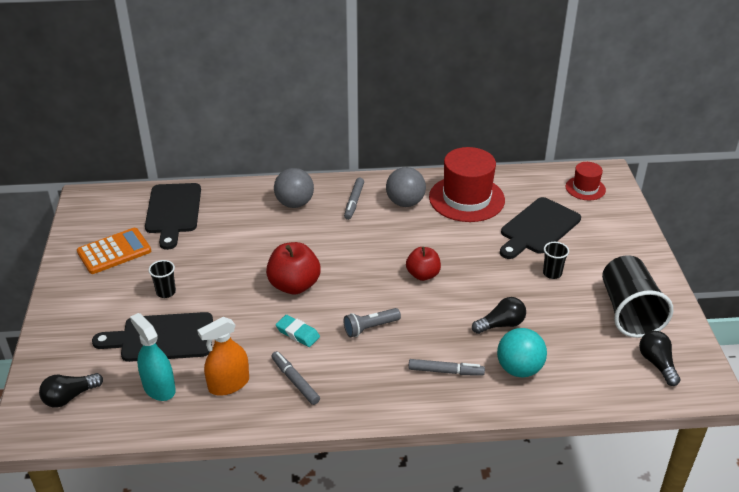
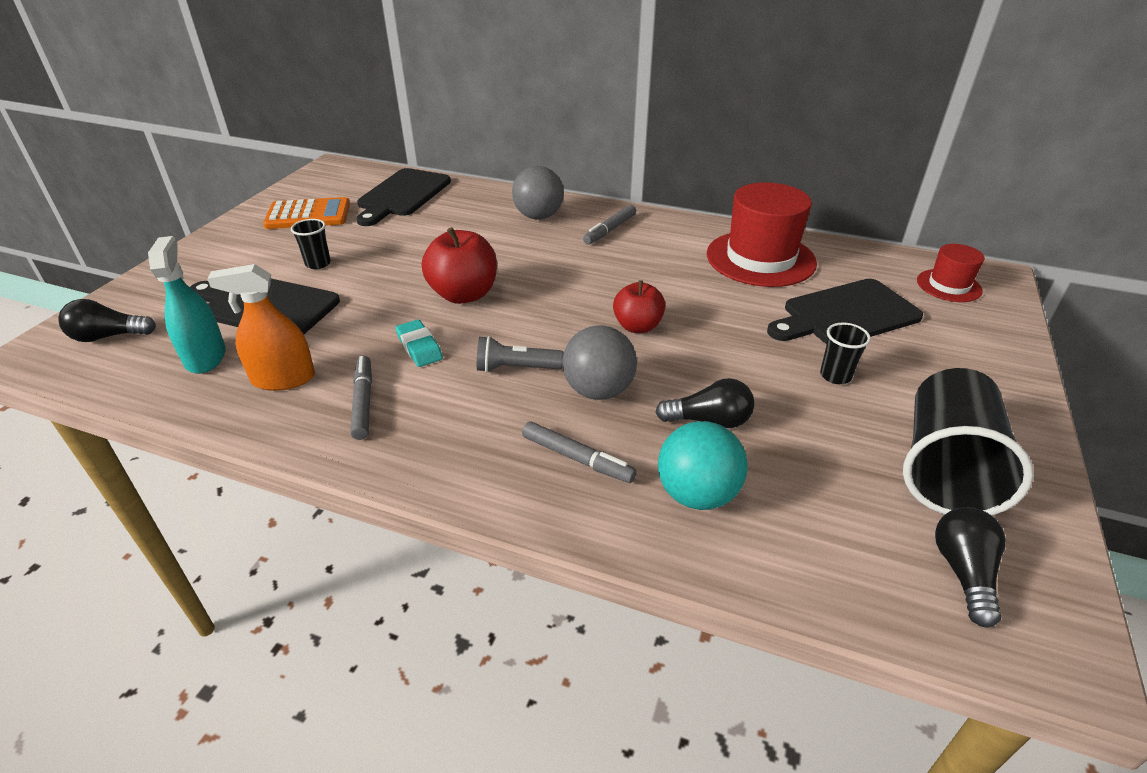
camera: 25 degrees right, 0 degrees up
(405, 203) = (674, 245): grey ball -> grey ball (598, 391)

